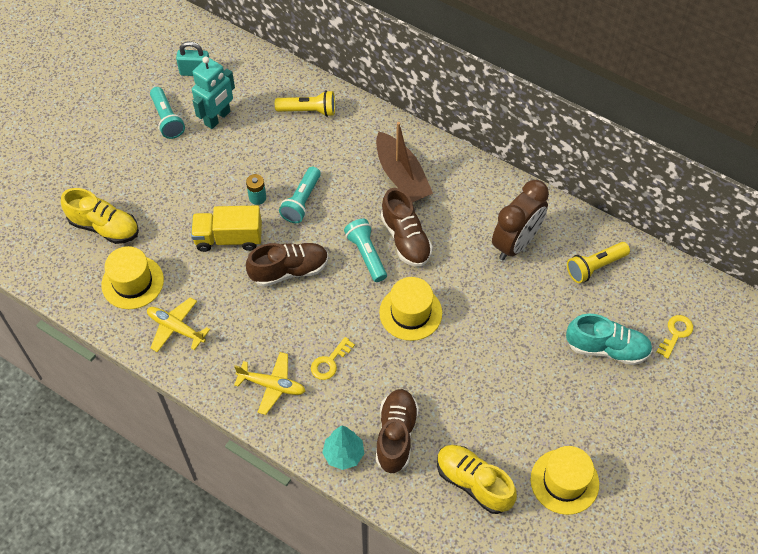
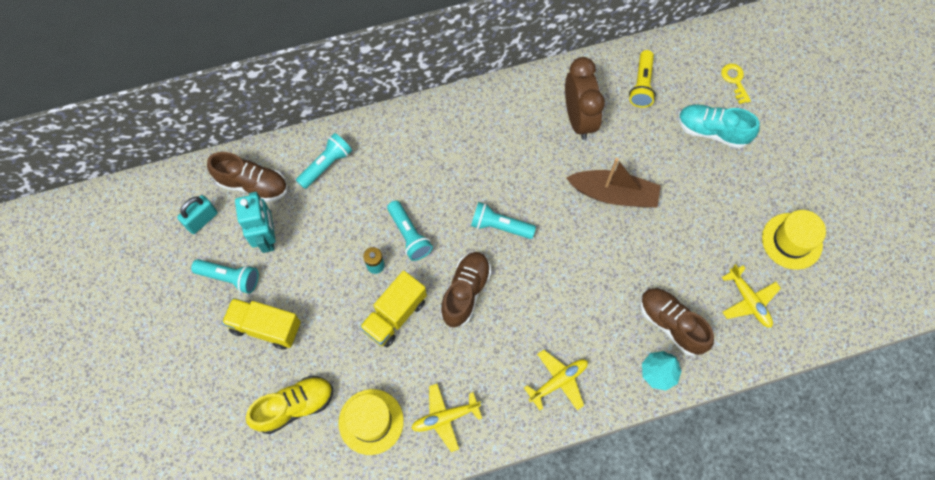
camera: 50 degrees left, 10 degrees up
(149, 167) = (266, 327): none -> yellow truck
(308, 111) = (326, 165): yellow flashlight -> turquoise flashlight
(329, 362) = (572, 324): yellow key -> none
(401, 176) = (451, 147): brown boat -> brown boat (613, 194)
(405, 239) = (510, 188): brown shoe -> brown shoe (253, 184)
(410, 313) = (577, 235): yellow hat -> none
(473, 483) = (748, 301): yellow shoe -> yellow plane
(607, 348) = (712, 131): turquoise shoe -> turquoise shoe turned 120 degrees counterclockwise

